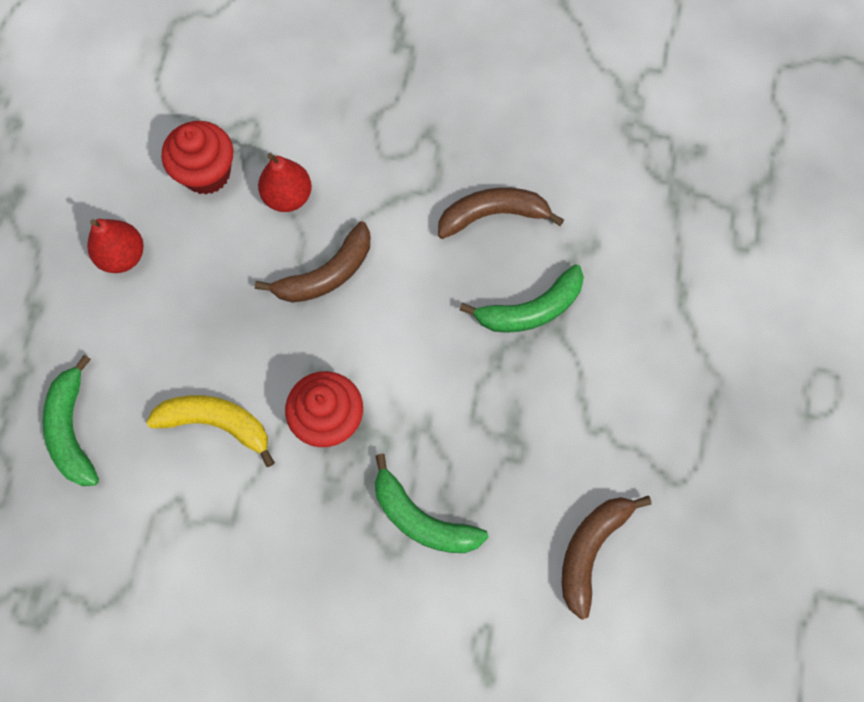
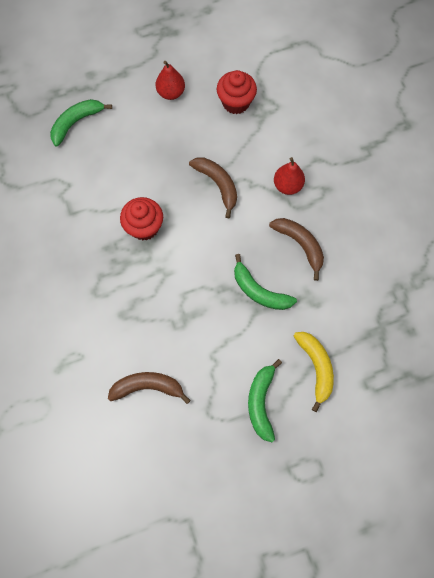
camera: 60 degrees right, 0 degrees up
(216, 424) = (113, 180): yellow banana -> yellow banana (316, 367)
(288, 196) = (247, 144): red pear -> red pear (287, 185)
(326, 274) = (217, 184): brown banana -> brown banana turned 150 degrees counterclockwise
(422, 519) = (119, 297): green banana -> green banana (261, 402)

